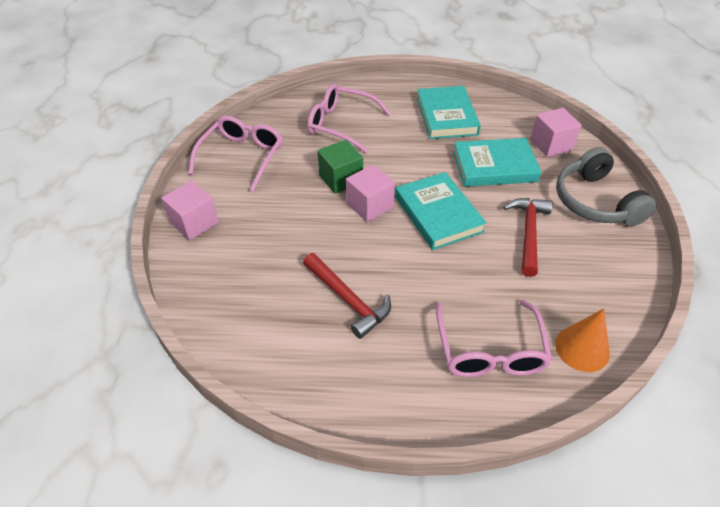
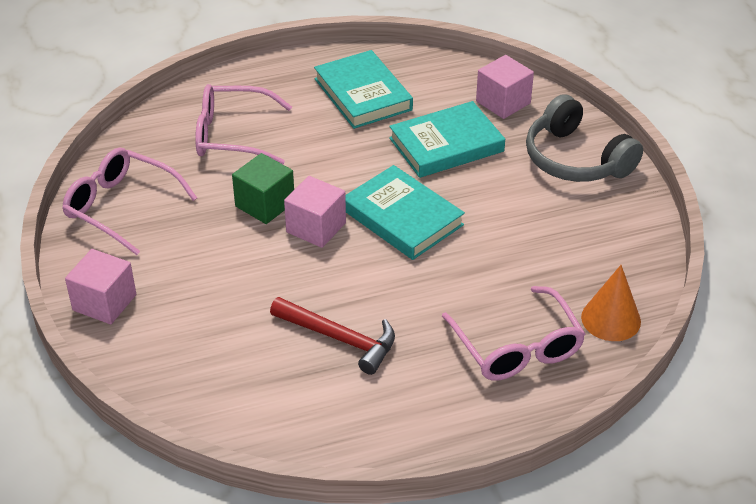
camera: 20 degrees left, 5 degrees down
(242, 157) = (121, 207): pink glasses -> pink glasses turned 60 degrees counterclockwise
(528, 233) = (513, 214): red hammer -> none

